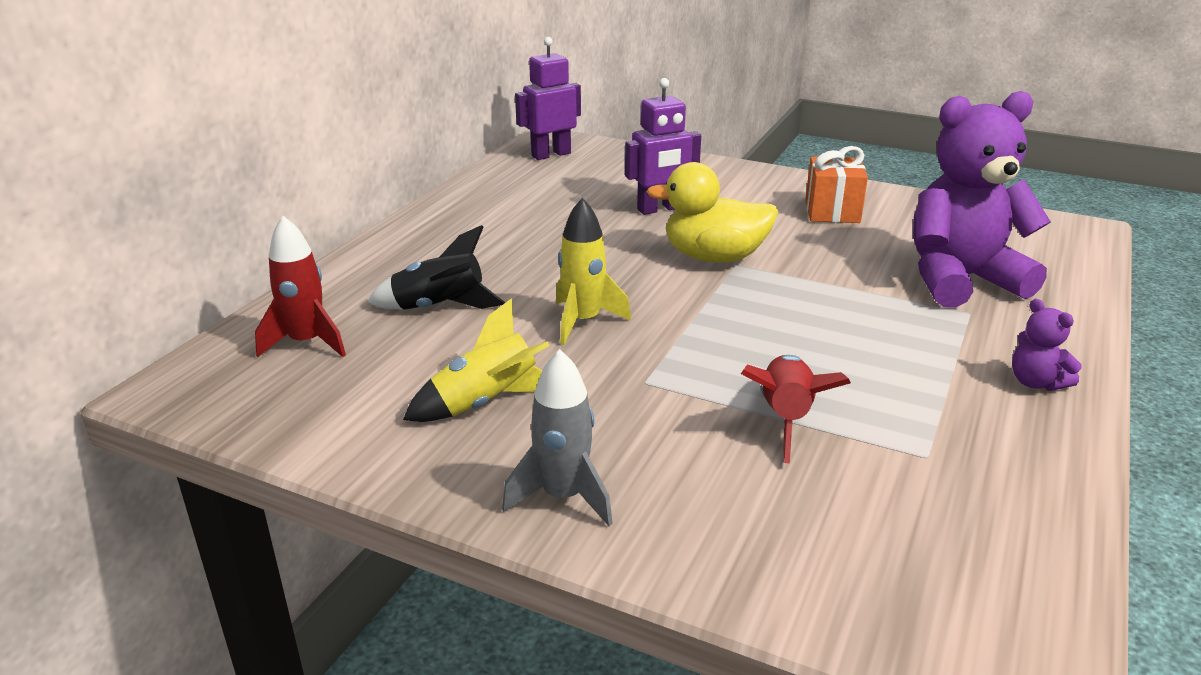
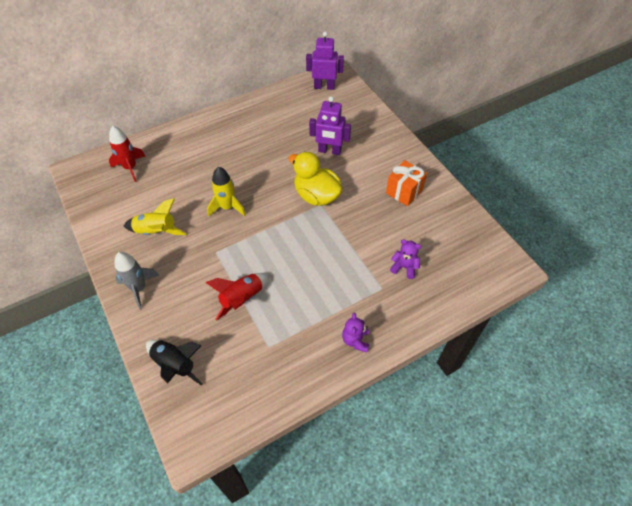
camera: 35 degrees right, 25 degrees up
(439, 307) = (187, 171): black rocket -> black rocket (175, 365)
(960, 280) = (404, 267): purple teddy bear -> purple teddy bear, size x0.41

